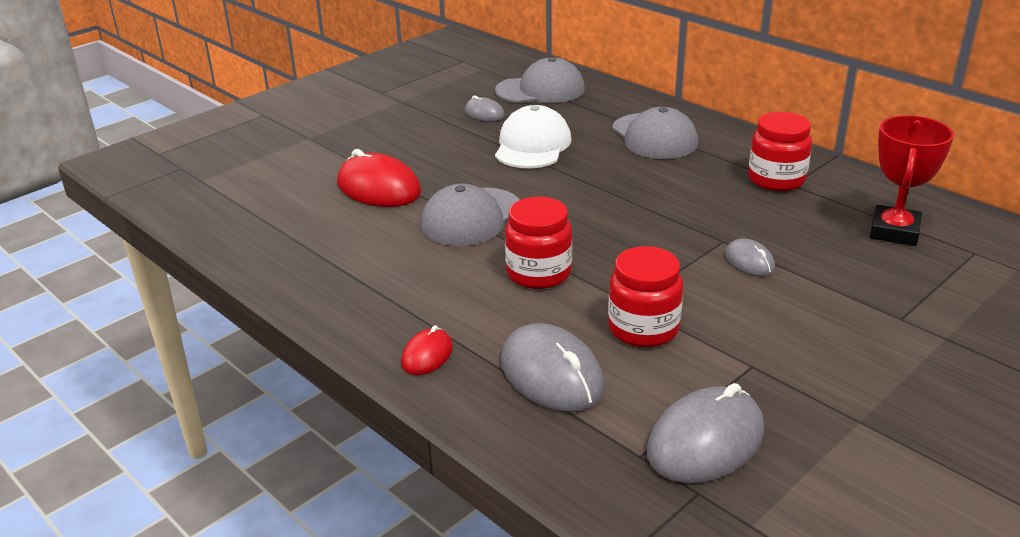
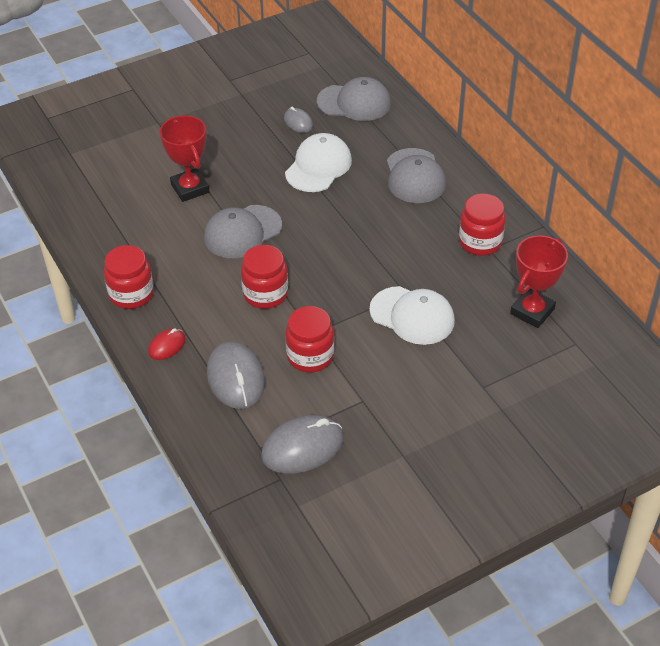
camera: 15 degrees right, 15 degrees up
(346, 306) = (131, 294): none -> red jar
(379, 188) = (190, 188): red mouse -> red trophy
(749, 261) = (412, 316): grey mouse -> white cap

